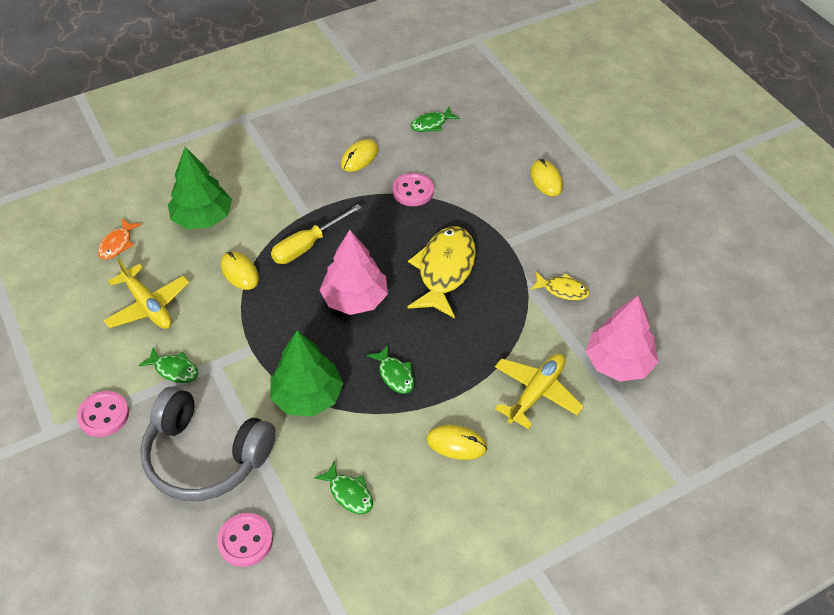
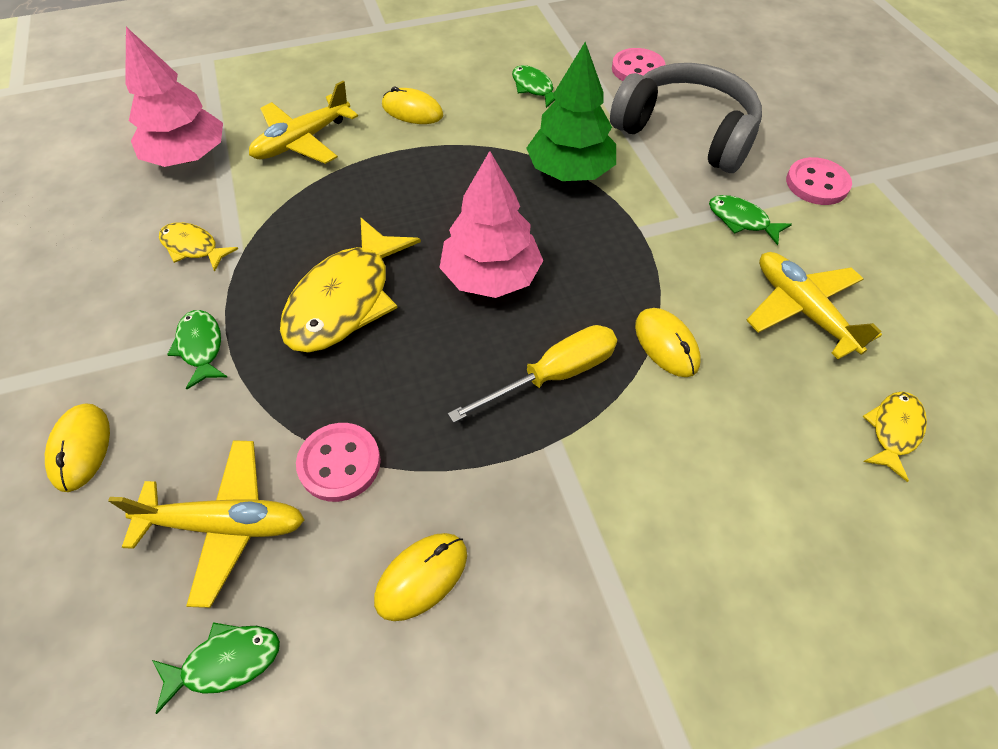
camera: 170 degrees left, 5 degrees up
(117, 244) = (893, 431): orange fish -> yellow fish
(203, 218) = (747, 465): green tree -> none
(394, 375) = (460, 179): green fish -> green fish (201, 347)
(456, 162) = (225, 525): none -> yellow plane

